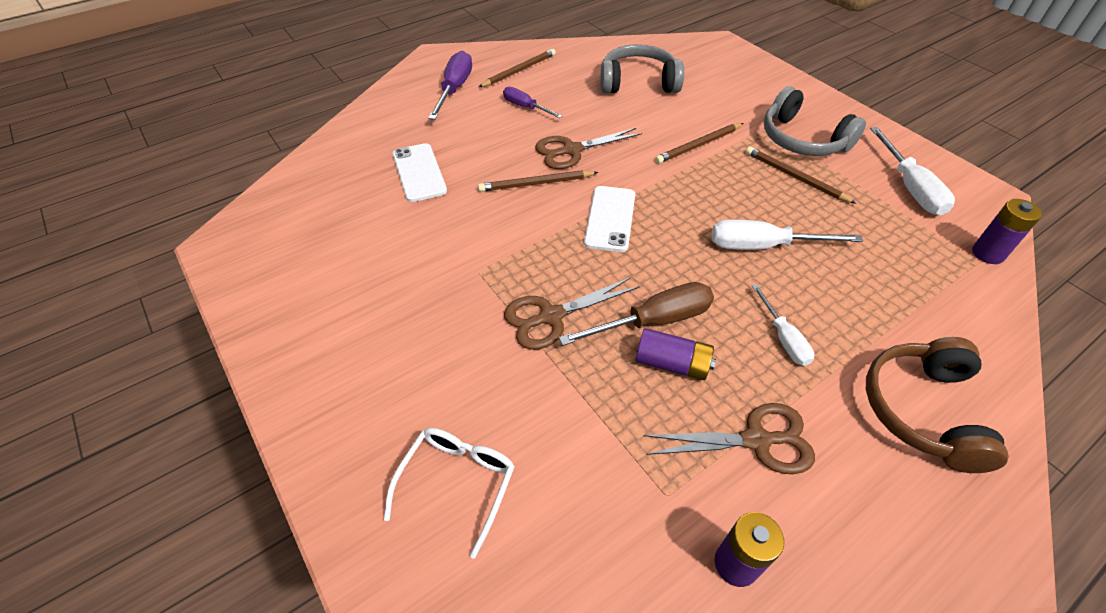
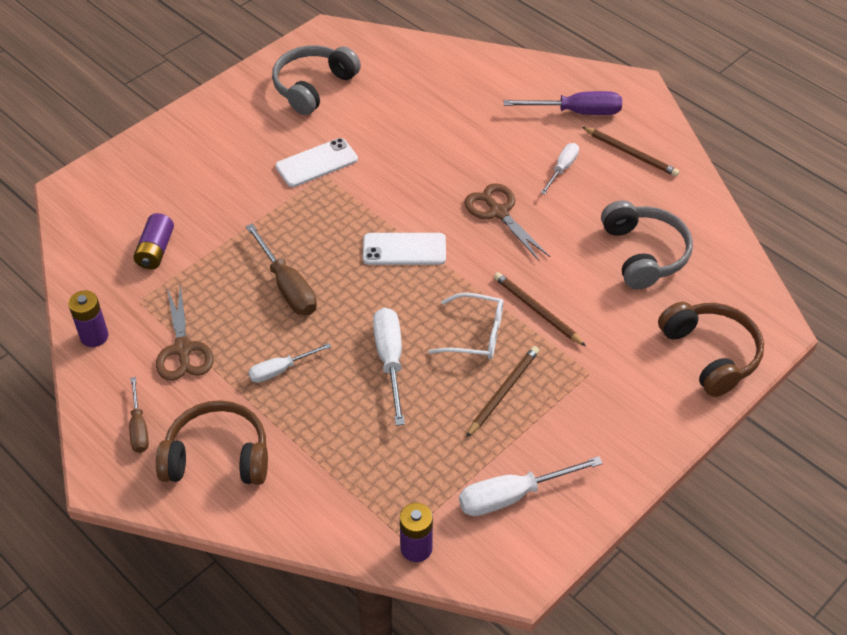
camera: 80 degrees right, 0 degrees up
(419, 172) = (437, 116): white phone -> white phone (317, 163)
(457, 483) = (142, 199): white glasses -> white glasses (476, 334)
(525, 107) = (562, 169): purple screwdriver -> white screwdriver
(536, 184) = (441, 194): brown pencil -> none
(551, 316) = (283, 225): brown scissors -> none
(672, 363) = (246, 299): purple battery -> purple battery (156, 250)
(745, 71) = (711, 354): none -> brown headphones
(802, 139) = (576, 403): grey headphones -> grey headphones (313, 87)
(897, 502) = (139, 427): none -> brown screwdriver

